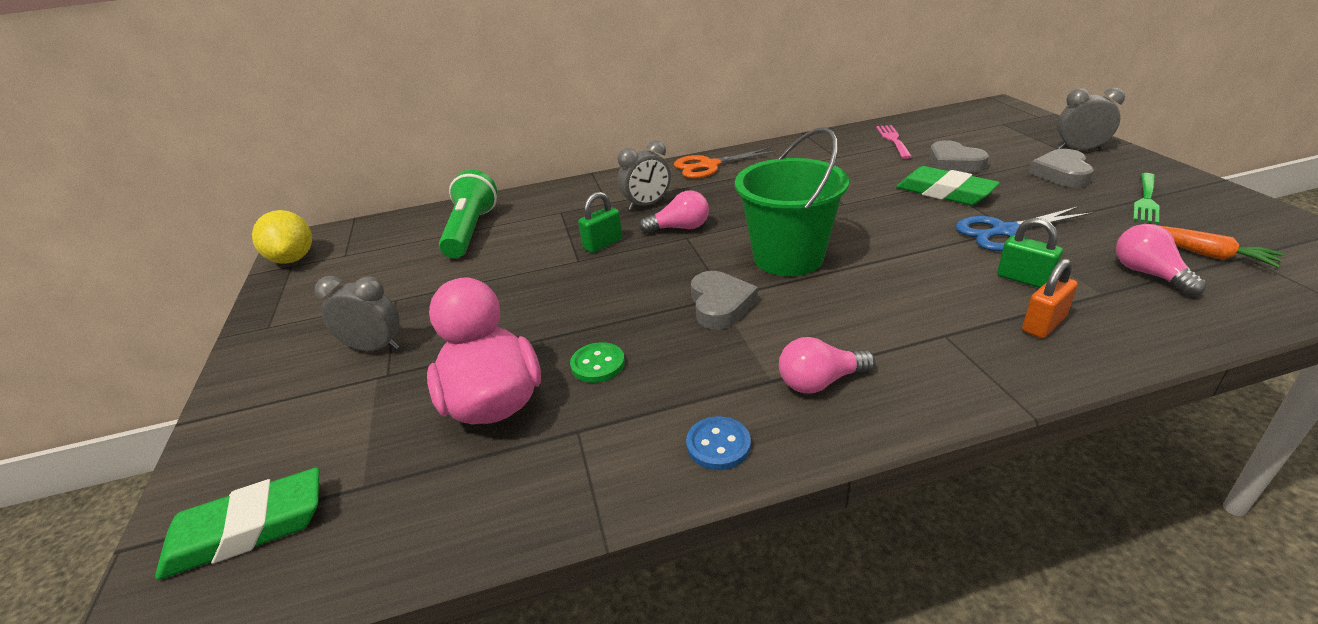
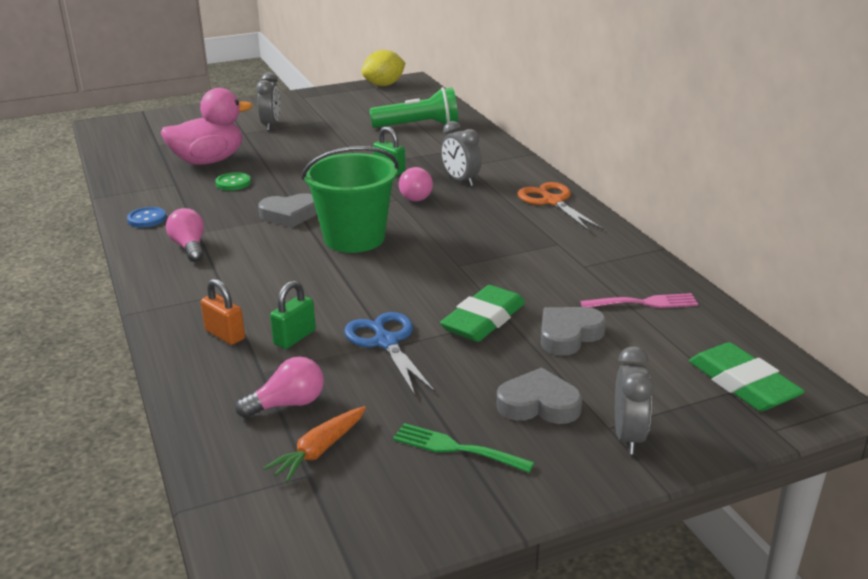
camera: 80 degrees right, 5 degrees down
(248, 529) = (142, 129): green eraser -> green eraser (743, 384)

